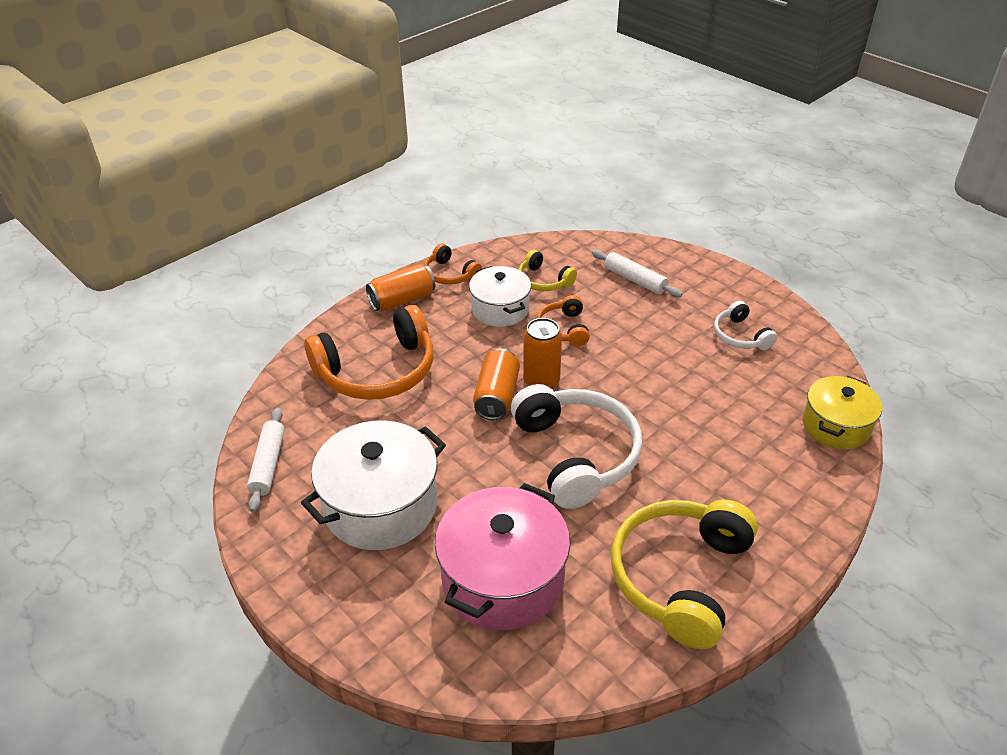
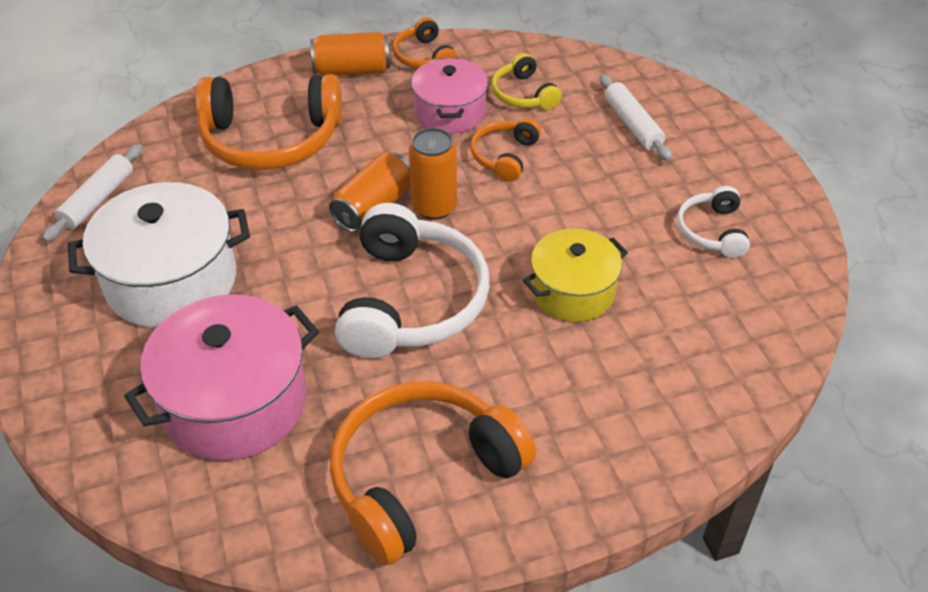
camera: 25 degrees right, 5 degrees up
(500, 309) = (450, 112): white pot -> pink pot
(680, 577) = (422, 477): yellow headphones -> orange headphones
(835, 426) = (749, 379): yellow pot -> yellow pot (573, 292)

